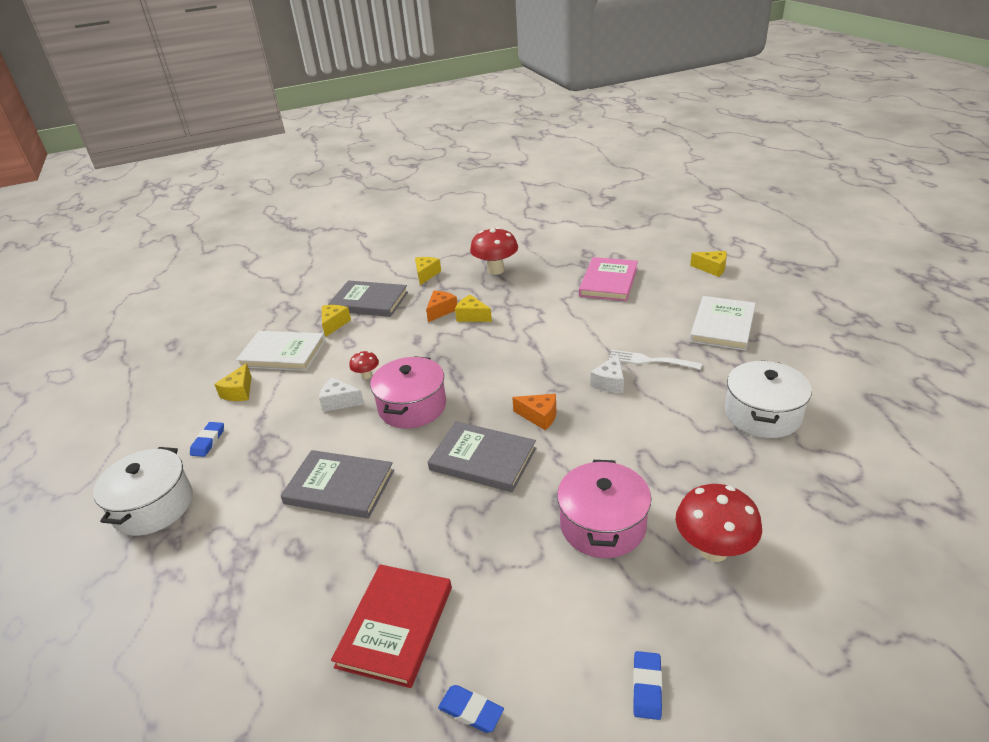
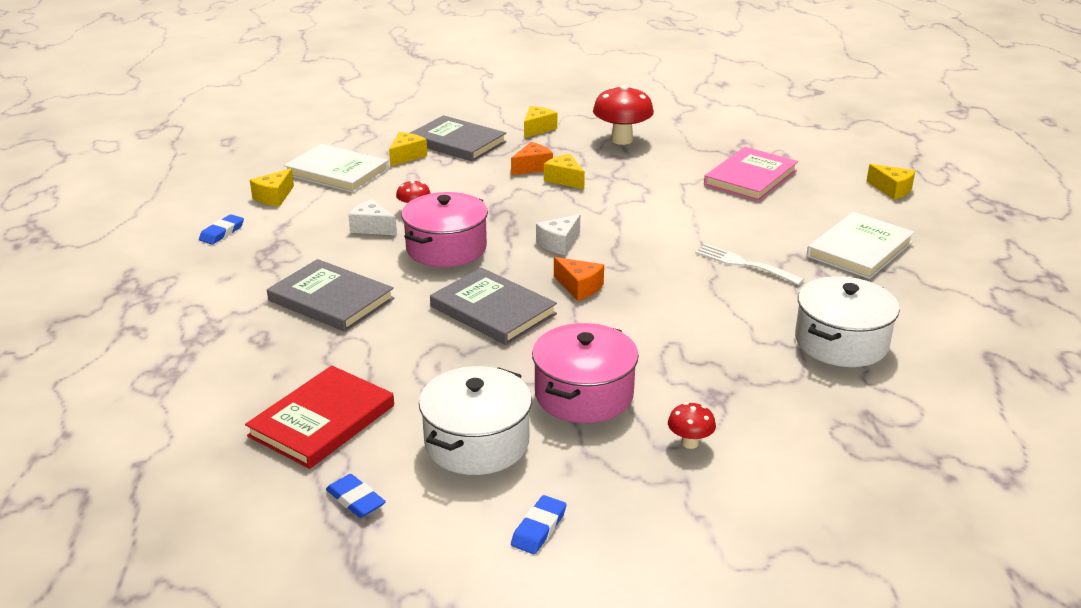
camera: 15 degrees right, 5 degrees down
(153, 506) = (144, 274): white pot -> white pot (477, 442)
(610, 382) = (681, 274): white cheese -> white cheese (559, 243)
(713, 549) = (690, 443): red mushroom -> red mushroom, size x0.51

